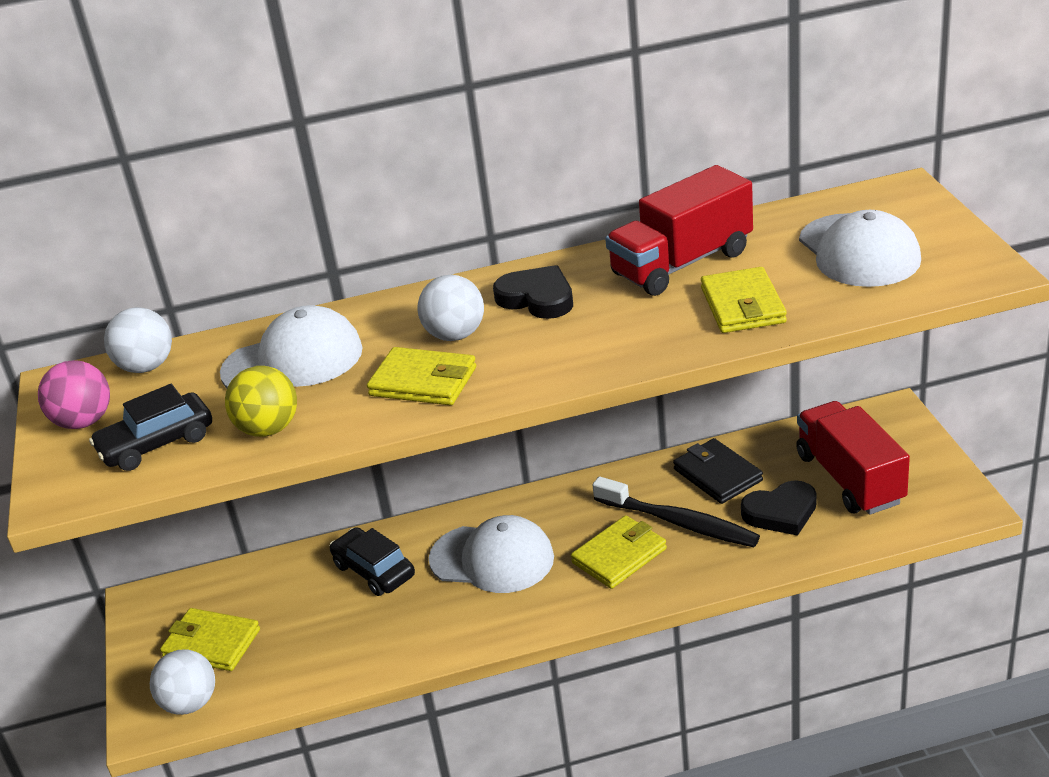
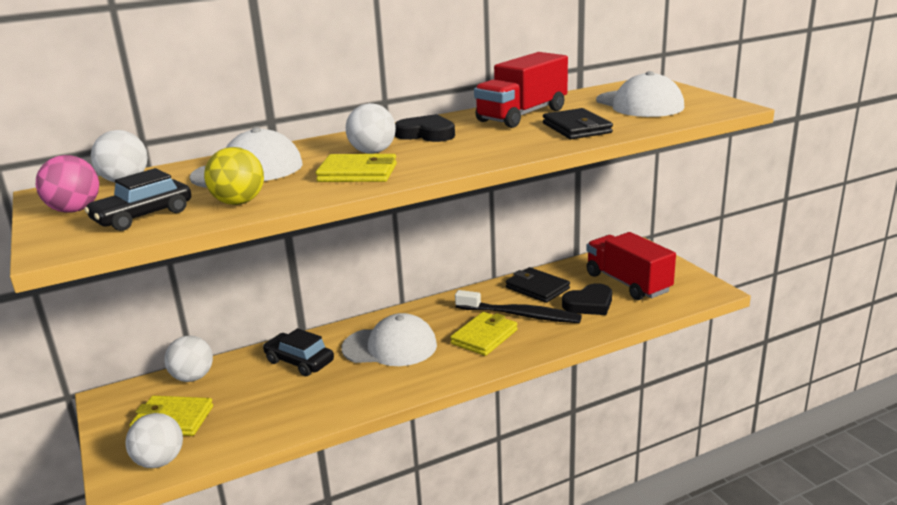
camera: 15 degrees left, 10 degrees down
(242, 581) = (193, 377): none -> white ball
(743, 305) = (576, 128): yellow wallet -> black wallet

